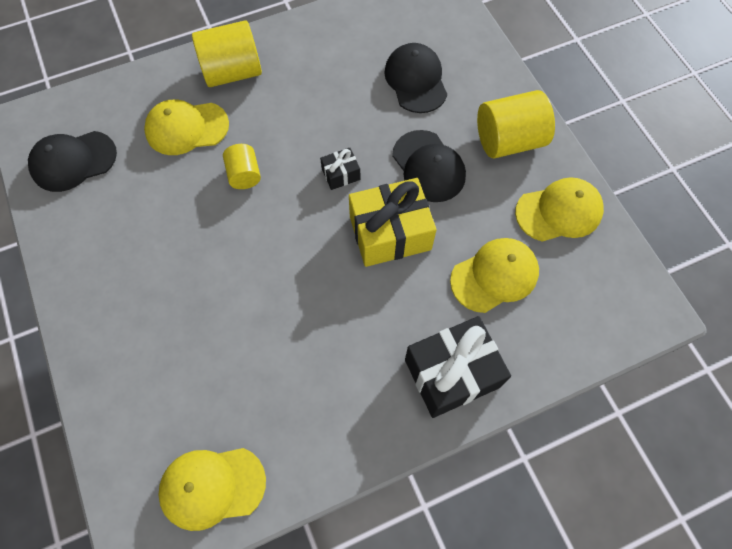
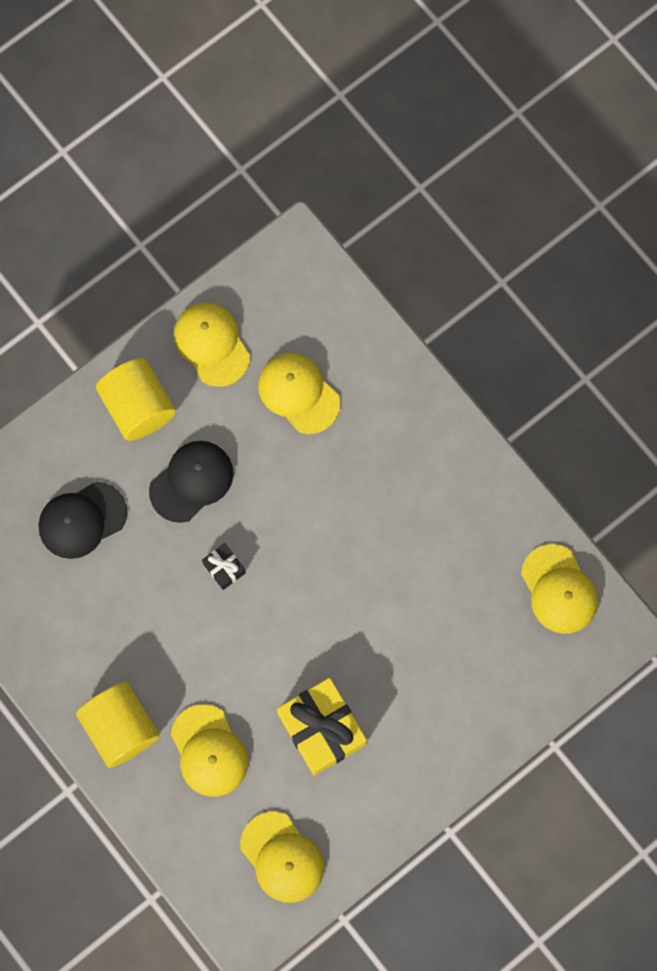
camera: 105 degrees left, 10 degrees up
(73, 161) = (282, 857): black cap -> yellow cap
(244, 175) = (251, 667): yellow cylinder -> none
(390, 233) = (279, 501): yellow gift -> yellow gift (321, 729)
(452, 373) = (404, 413): black gift -> none

